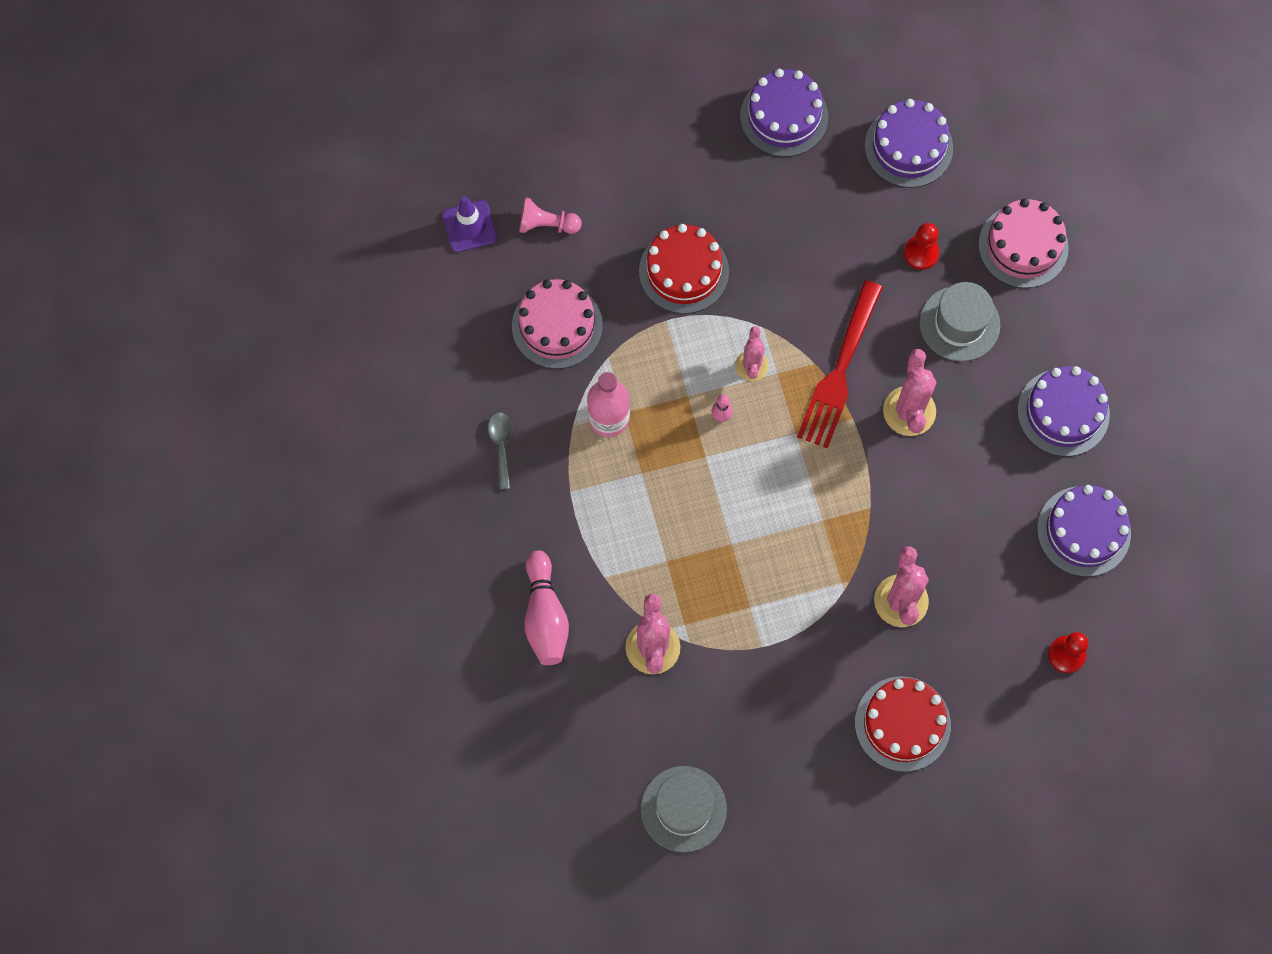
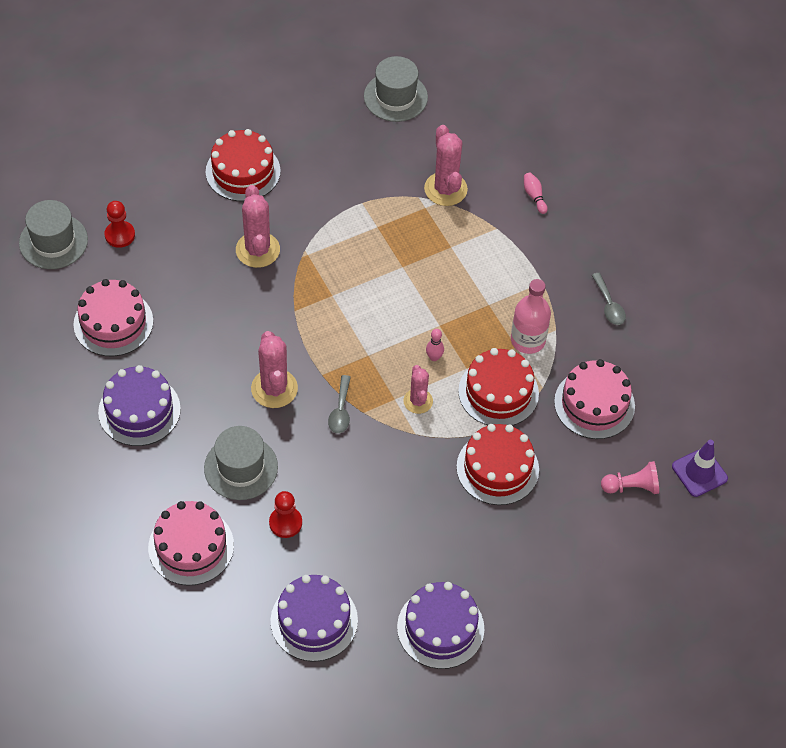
camera: 165 degrees right, 15 degrees down
(545, 616) = (534, 196): pink bowling pin -> pink bowling pin, size x0.49
(659, 360) = (498, 392): none -> red cake
(840, 370) = (340, 410): red fork -> grey spoon
(1083, 531) = (113, 323): purple cake -> pink cake
(1148, 660) = (53, 241): none -> grey hat

